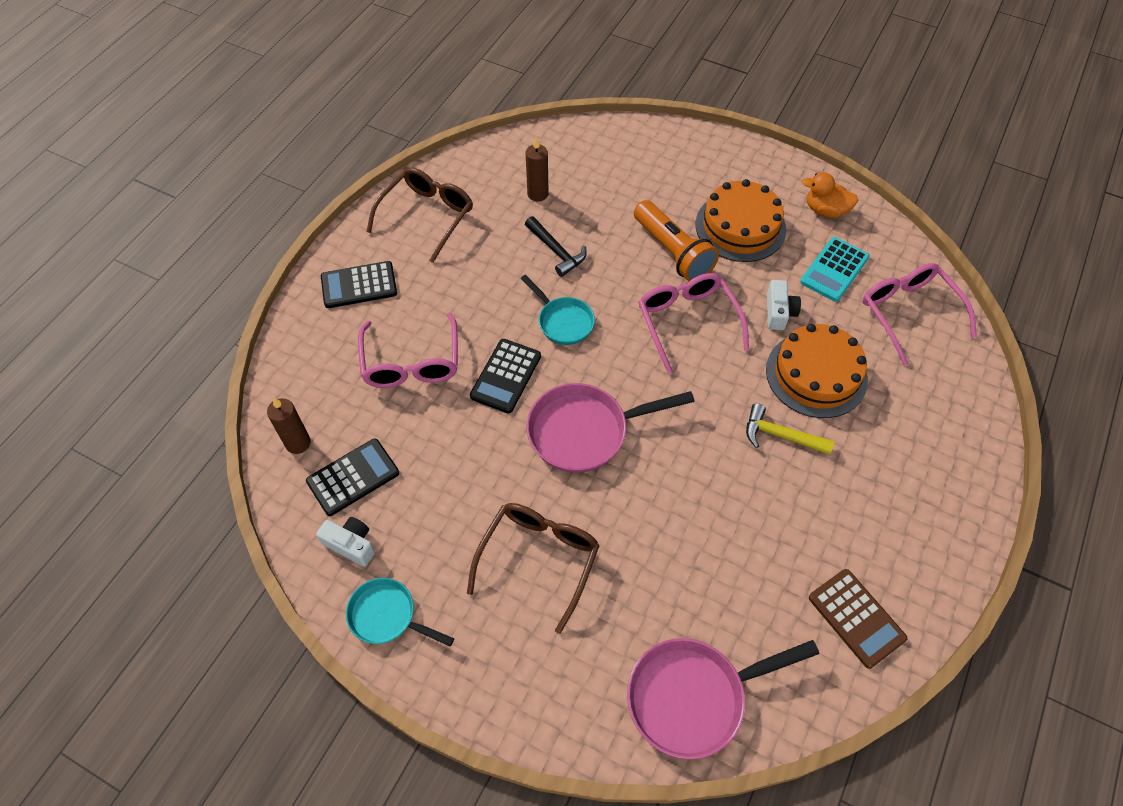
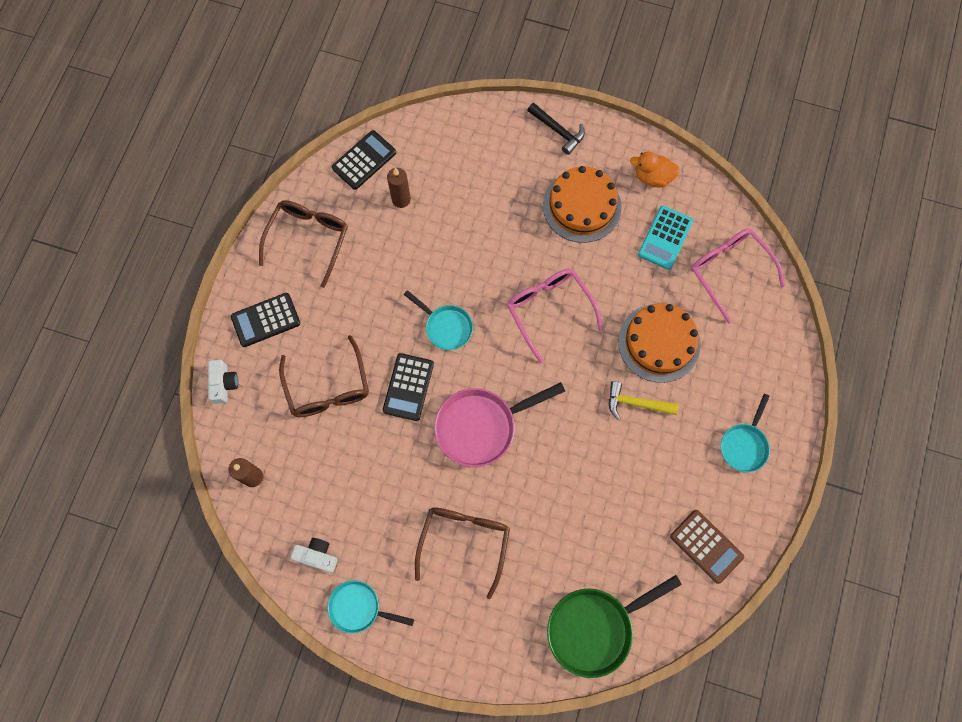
camera: 10 degrees left, 15 degrees up
(353, 477) = (305, 499): black calculator -> black calculator (364, 160)
(411, 362) = (328, 387): pink glasses -> brown glasses
(556, 251) = (428, 257): black hammer -> black hammer (558, 131)
(673, 252) = (527, 242): orange flashlight -> none
(693, 697) = (595, 628): pink pan -> green pan
(779, 312) = (623, 288): white camera -> white camera (224, 384)
(916, 504) = (744, 445): none -> turquoise pan

